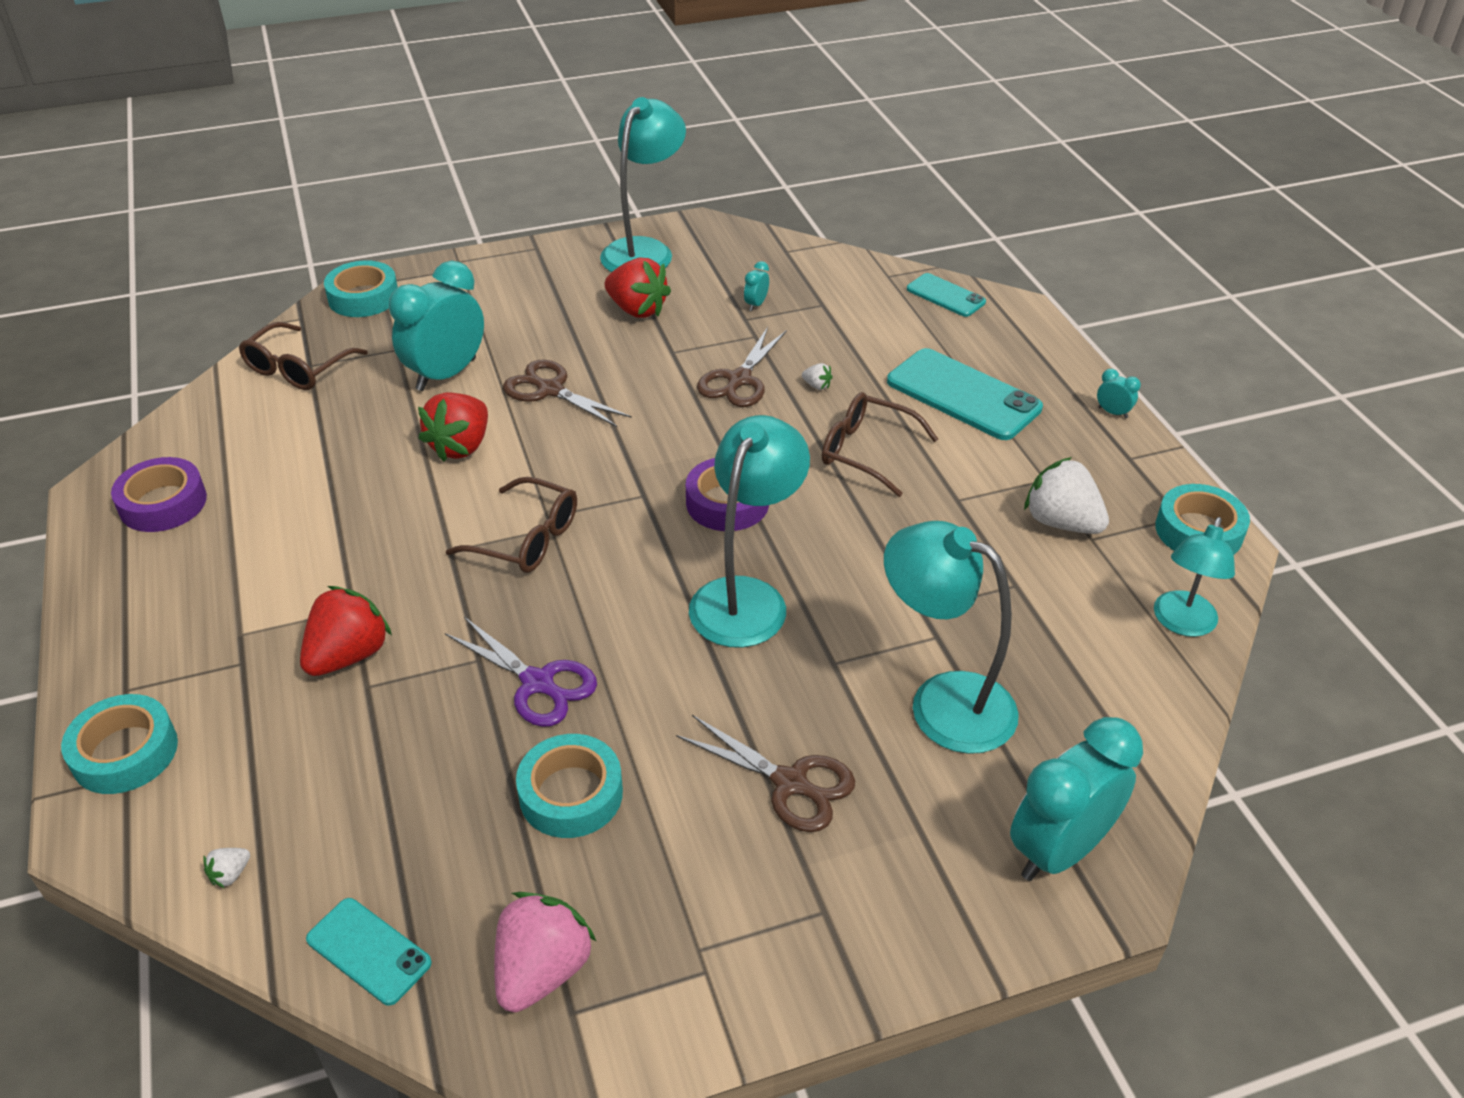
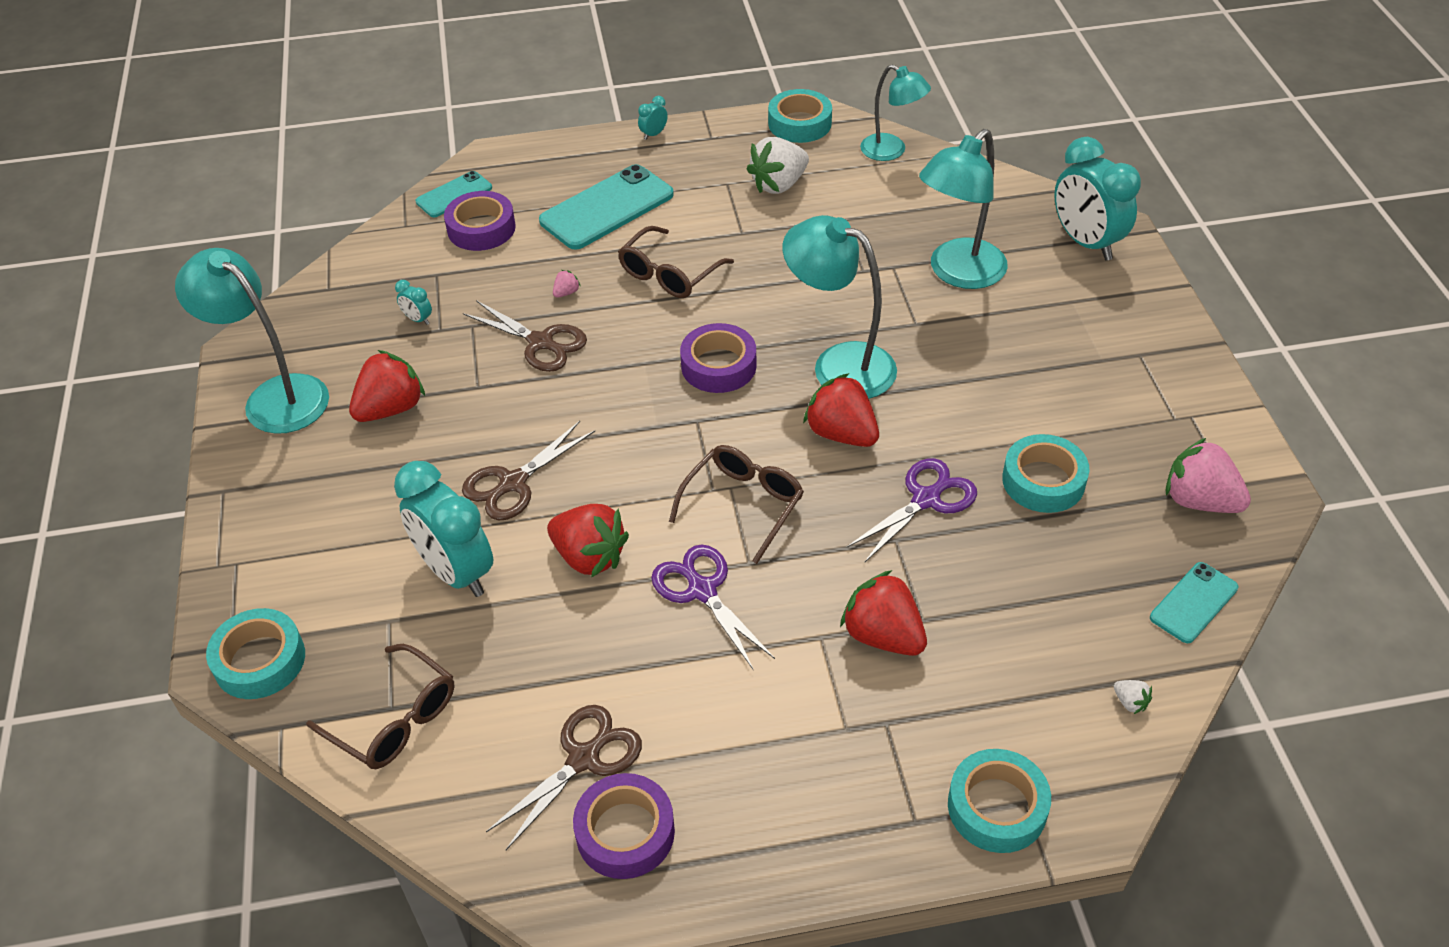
camera: 80 degrees left, 5 degrees up
(416, 521) = (702, 590): none -> purple scissors
(634, 606) = (841, 433): none -> red strawberry
(790, 783) = (1032, 359): brown scissors -> brown scissors (583, 758)
(817, 386) = (566, 293): white strawberry -> pink strawberry
(899, 319) = (481, 228): none -> purple tape

